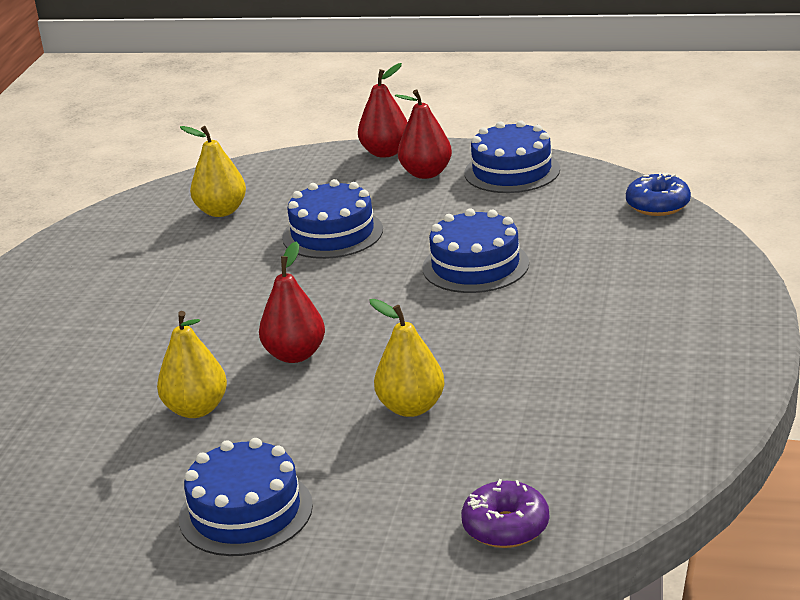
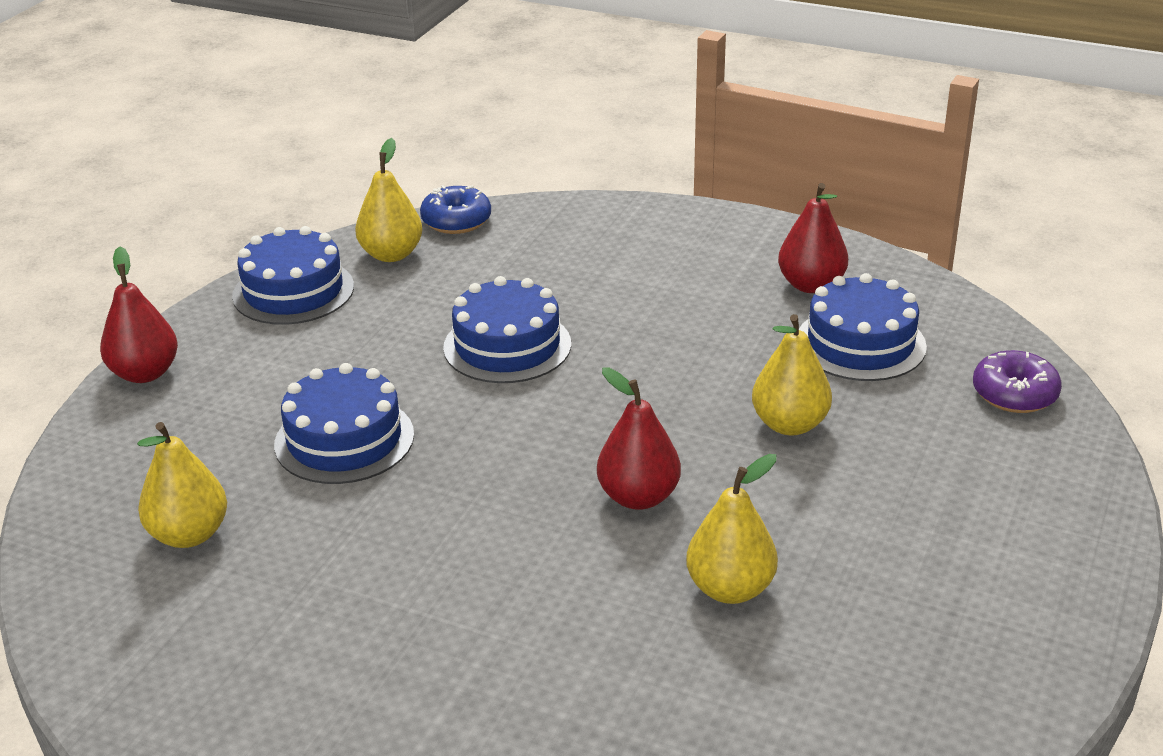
camera: 80 degrees left, 5 degrees up
(246, 512) = (960, 560): blue cake -> blue cake (860, 343)
(426, 173) = (239, 350): red pear -> red pear (811, 285)
(586, 192) = (391, 254): none -> yellow pear

